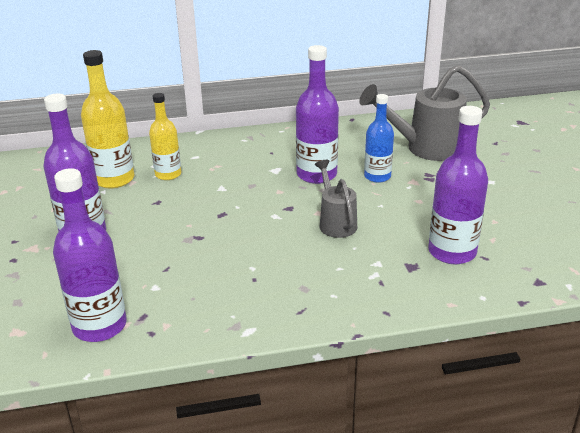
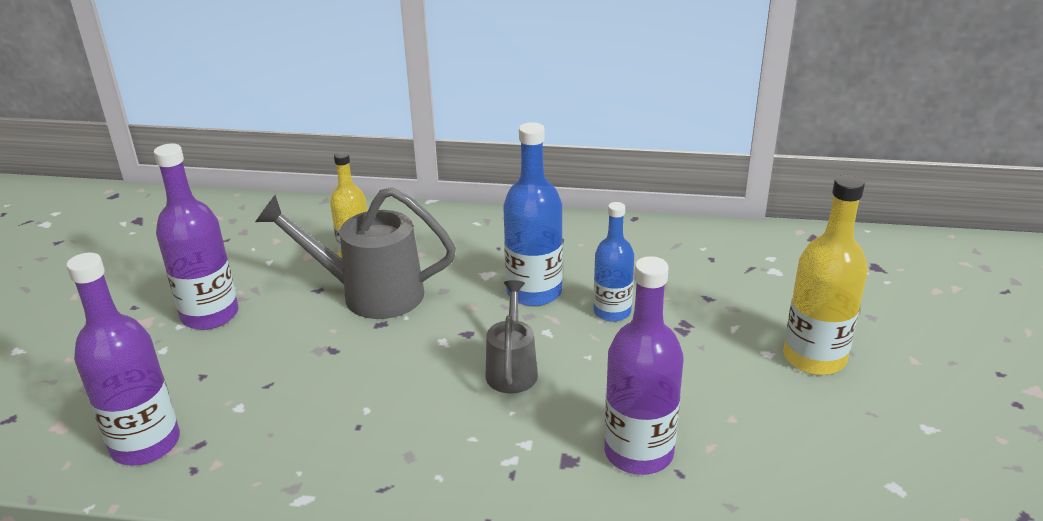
camera: 20 degrees right, 0 degrees up
(114, 179) = (291, 248): yellow bottle -> yellow bottle (814, 358)
(316, 174) = (534, 292): purple bottle -> blue bottle
(426, 148) = (707, 282): grey watering can -> grey watering can (370, 294)

